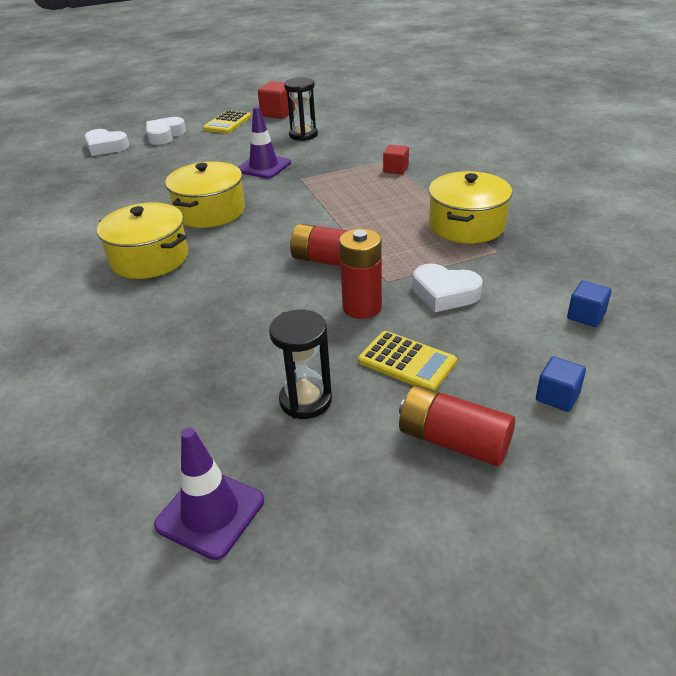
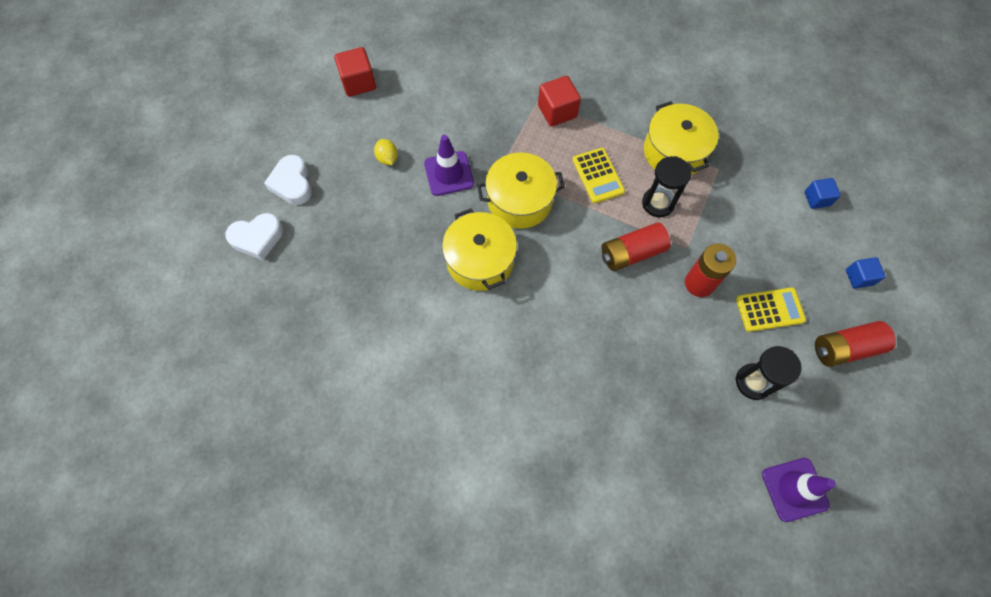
camera: 45 degrees left, 30 degrees up
(149, 258) = (507, 344): yellow pot -> yellow pot (519, 201)
(227, 123) = (329, 127): yellow calculator -> yellow calculator (598, 176)
(237, 146) = (387, 158): none -> yellow lemon
(303, 135) = (425, 105): black hourglass -> black hourglass (658, 203)
(396, 169) = (557, 111): red cube -> red cube, size x1.53
(445, 293) = (730, 234): white heart -> none

